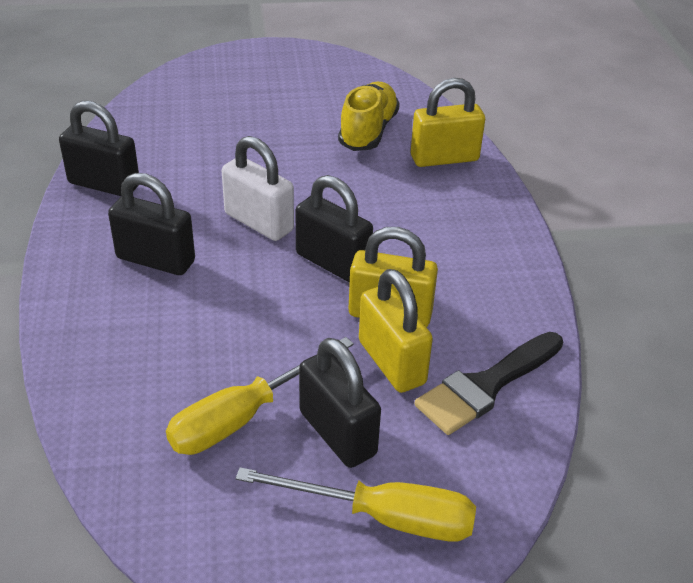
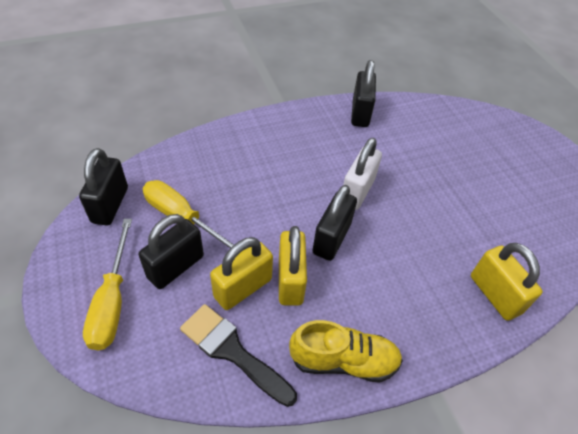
camera: 75 degrees right, 10 degrees up
(155, 260) = (301, 151): black padlock -> black padlock (110, 205)
(368, 131) = (499, 236): yellow shoe -> yellow shoe (343, 361)

